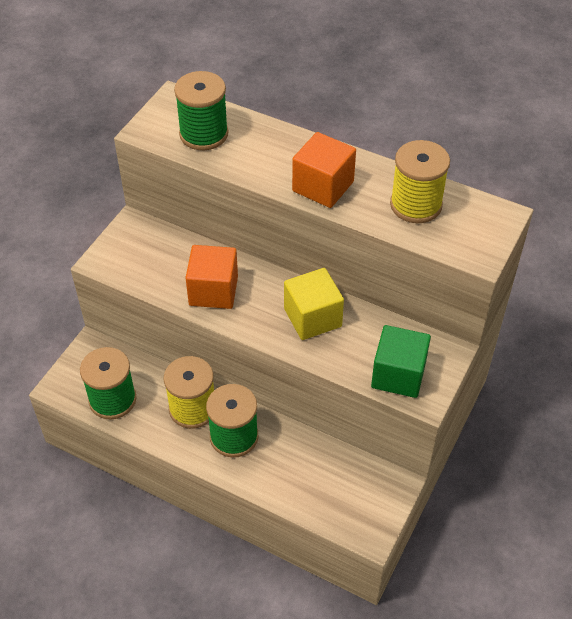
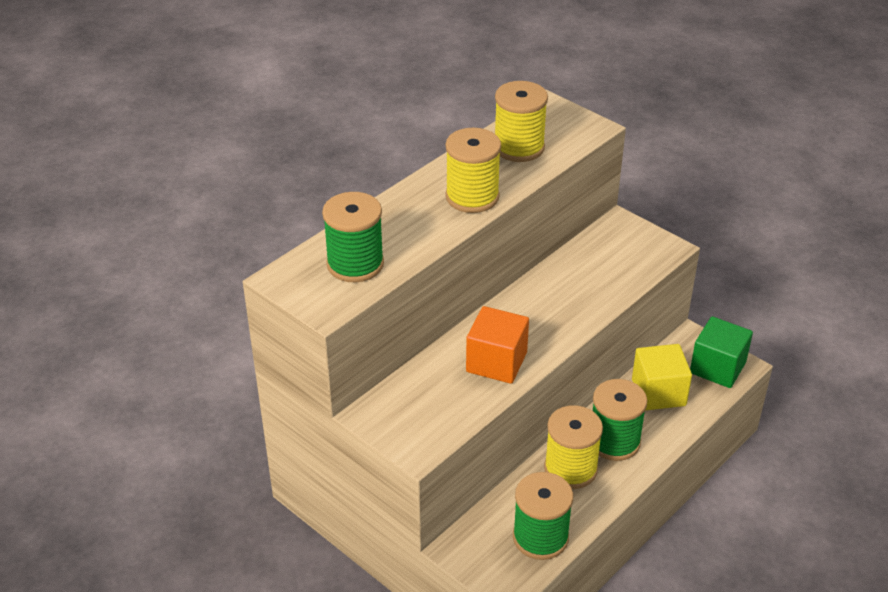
camera: 75 degrees left, 10 degrees down
(312, 317) = (555, 297): yellow cube -> yellow cube (658, 392)
(323, 186) = (472, 197): orange cube -> yellow spool
(398, 375) = (639, 257): green cube -> green cube (717, 367)

